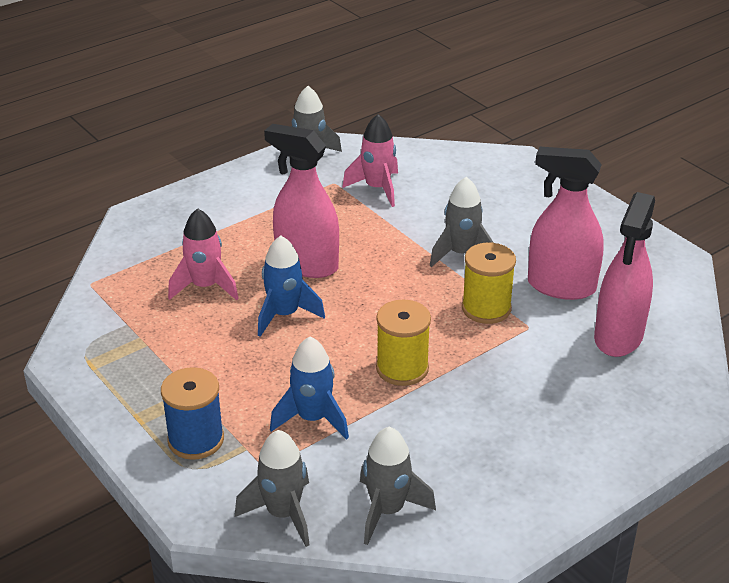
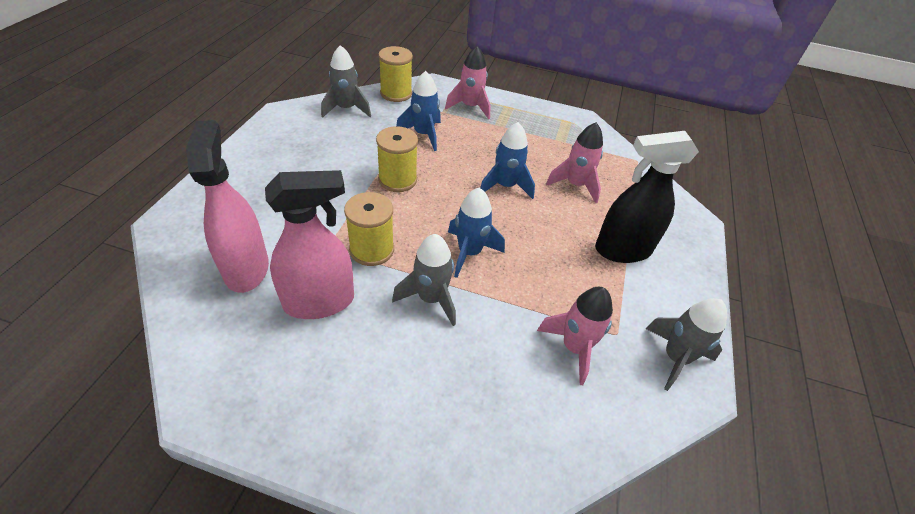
camera: 140 degrees right, 10 degrees up
(196, 440) = (470, 107): blue spool -> pink rocket
(246, 222) = (622, 250): none -> black spray bottle
(283, 514) = (396, 93): grey rocket -> yellow spool
(306, 264) = (536, 231): pink spray bottle -> none
(393, 272) = (469, 252): none -> blue rocket

